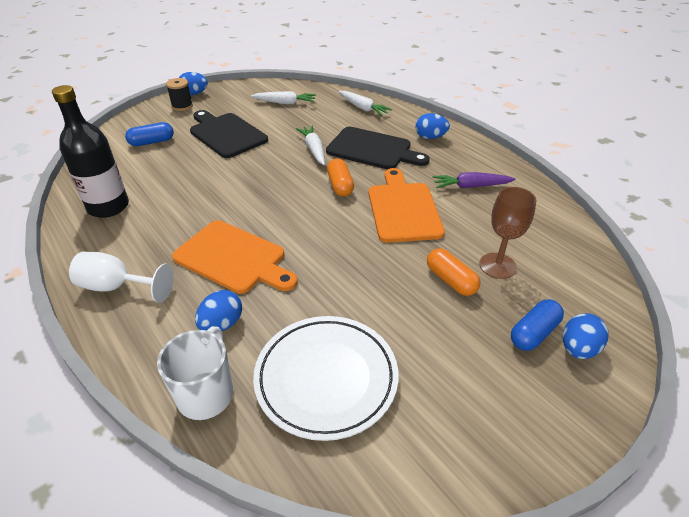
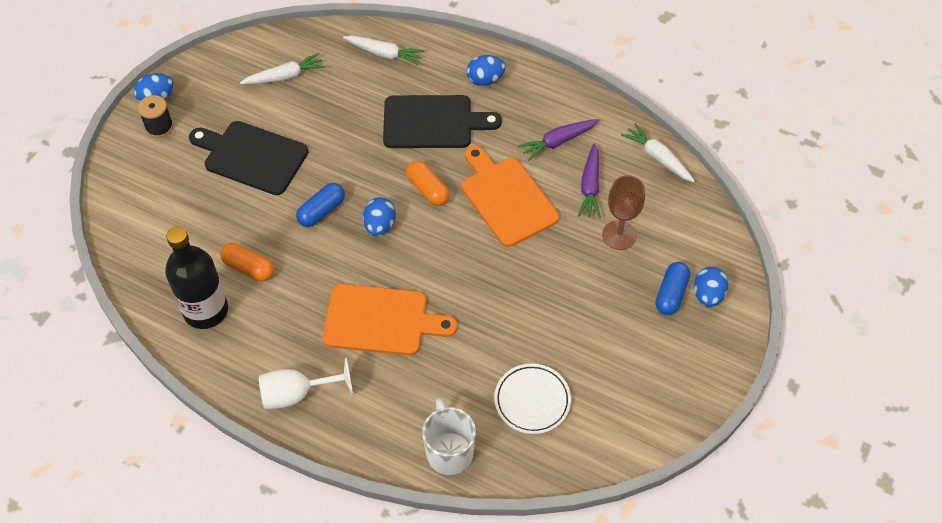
camera: 25 degrees left, 15 degrees up
(152, 142) = (173, 202): blue capsule -> blue capsule (321, 211)
(222, 324) = (419, 390): blue egg -> blue egg (380, 226)
(314, 150) = (369, 146): white carrot -> white carrot (658, 158)
(326, 378) = (532, 400): white plate -> white plate, size x0.64
(451, 280) = (586, 267): orange capsule -> orange capsule (249, 268)
(485, 222) = (590, 186): none -> purple carrot

